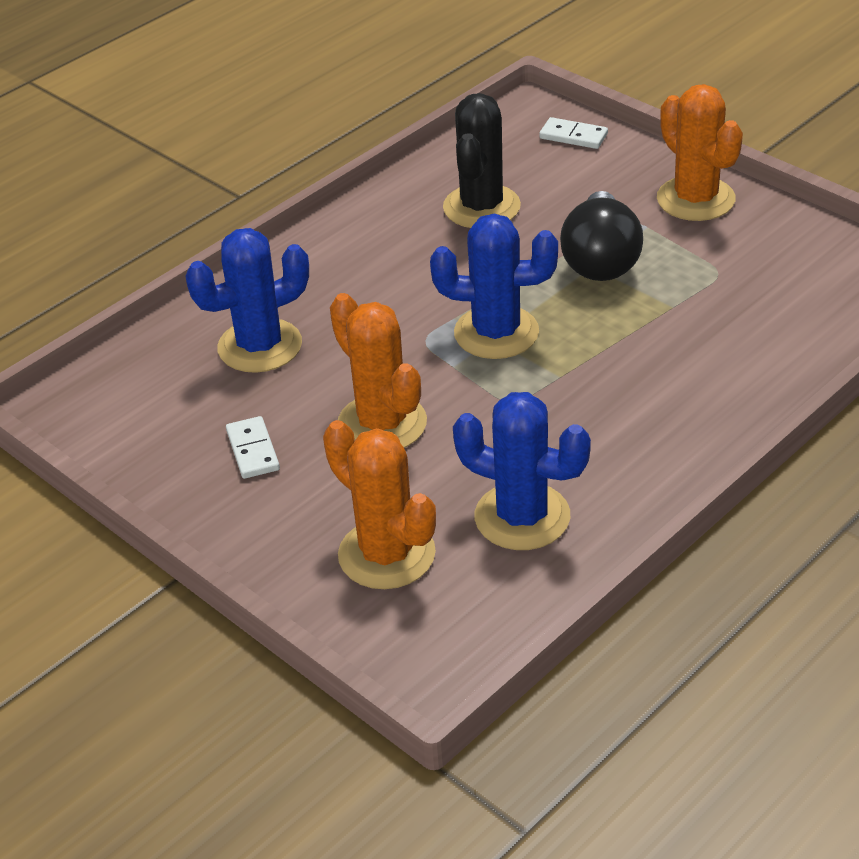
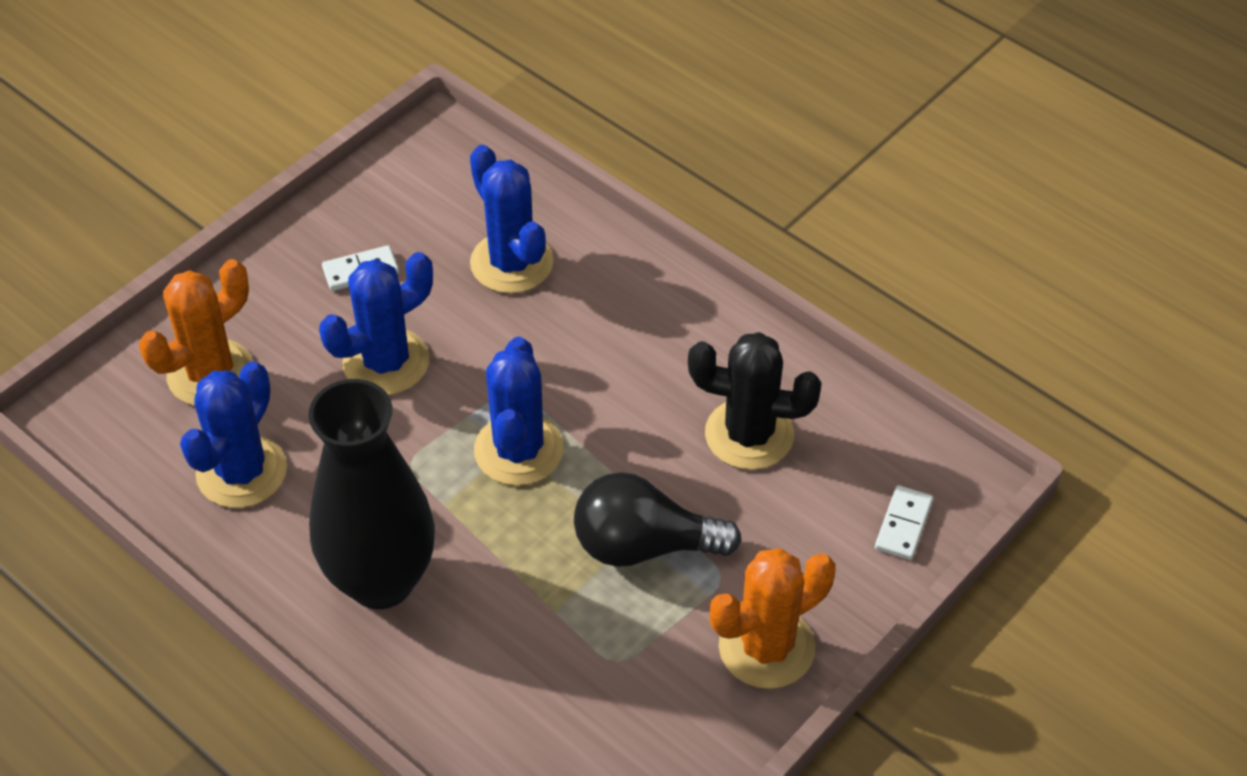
camera: 85 degrees right, 10 degrees up
(382, 424) = (386, 362): orange cactus -> blue cactus
(650, 410) = (381, 581): none -> black vase

